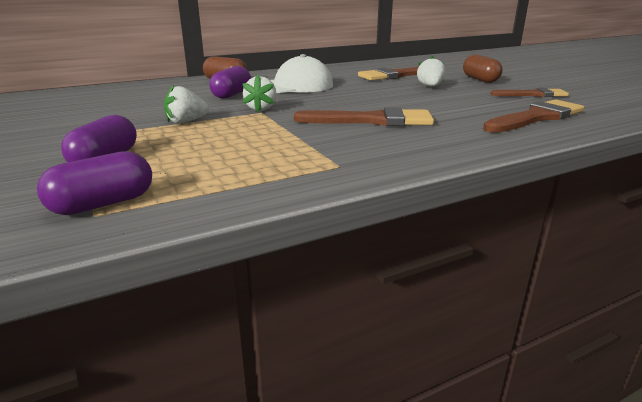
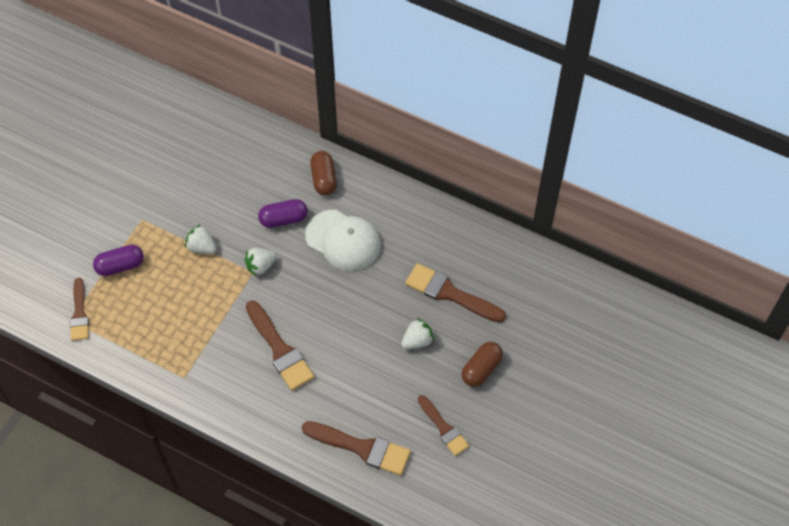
camera: 55 degrees right, 35 degrees up
(103, 204) = (79, 313): purple capsule -> brown brush

